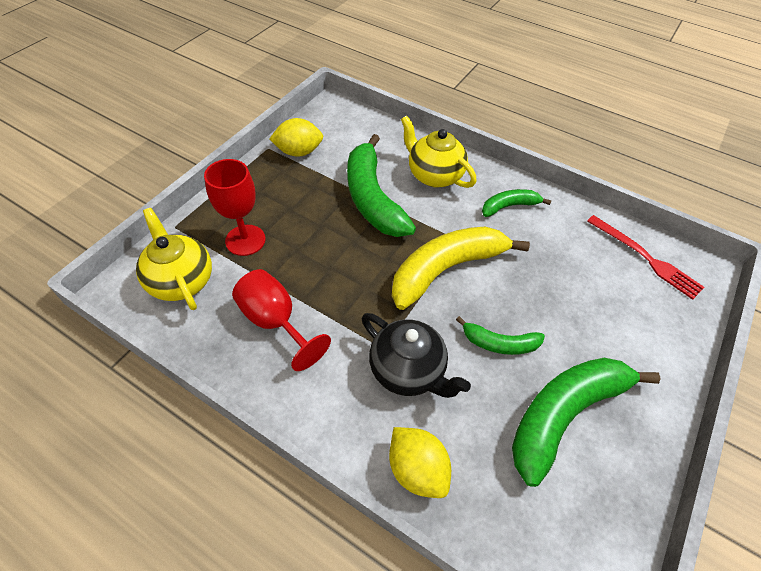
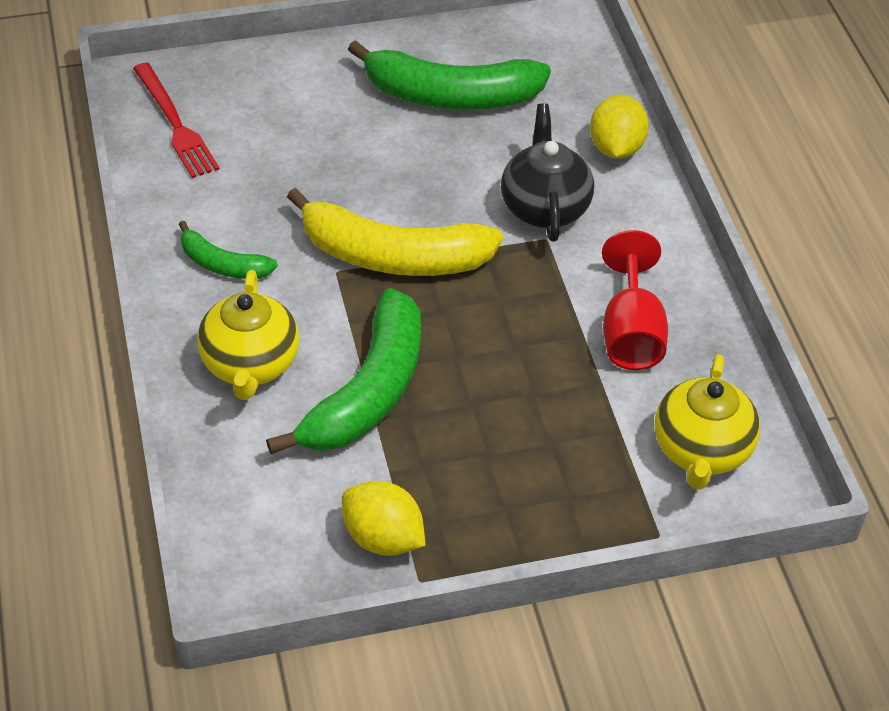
camera: 135 degrees left, 5 degrees down
(245, 240) = (584, 450): red goblet -> none
(499, 343) = (433, 168): green banana -> none
(645, 258) = (175, 124): red fork -> red fork turned 150 degrees clockwise

